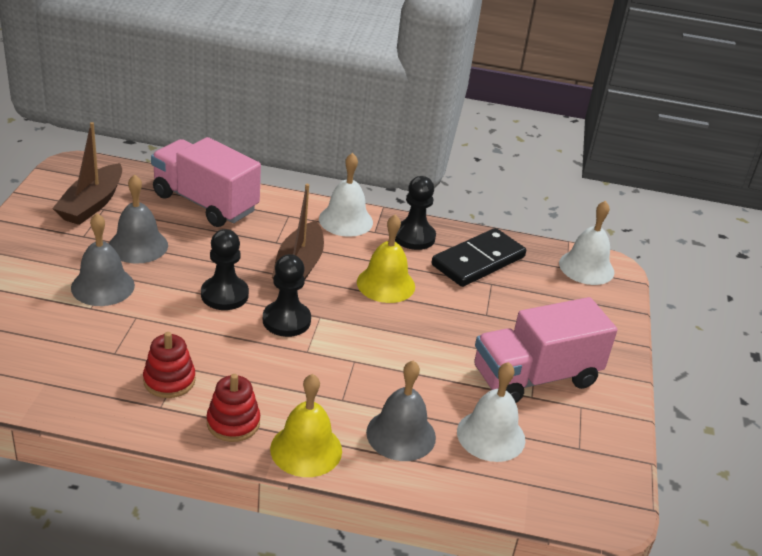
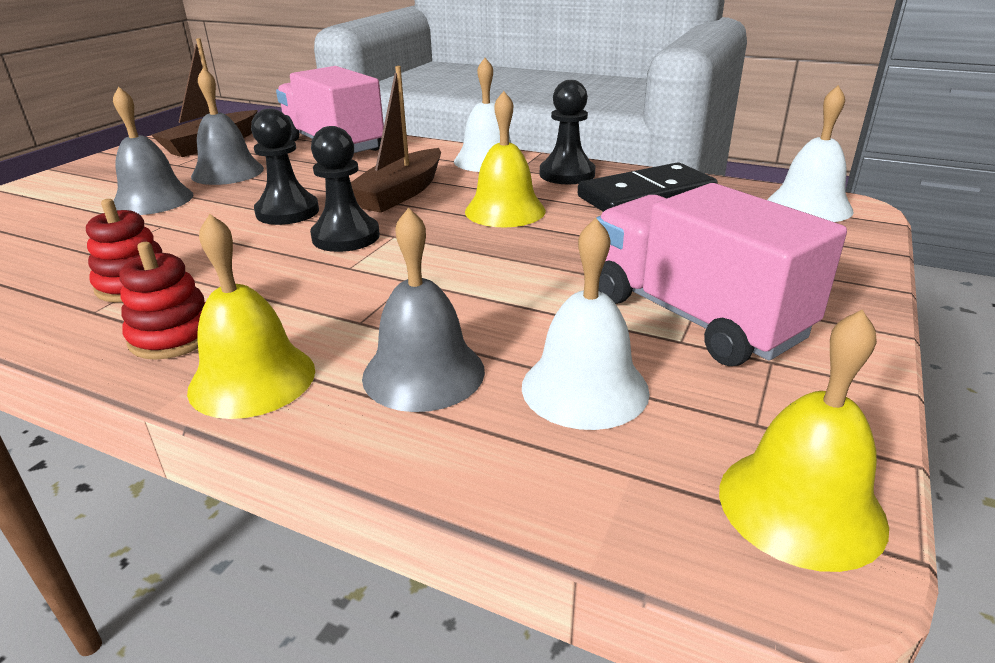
camera: 20 degrees right, 5 degrees down
(535, 377) = (694, 317): pink truck -> pink truck turned 60 degrees clockwise
(604, 490) = (801, 506): none -> yellow bell

